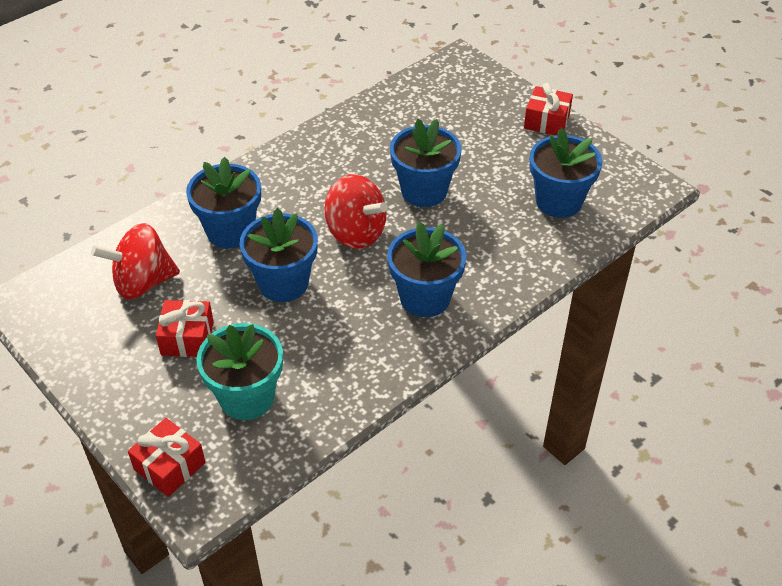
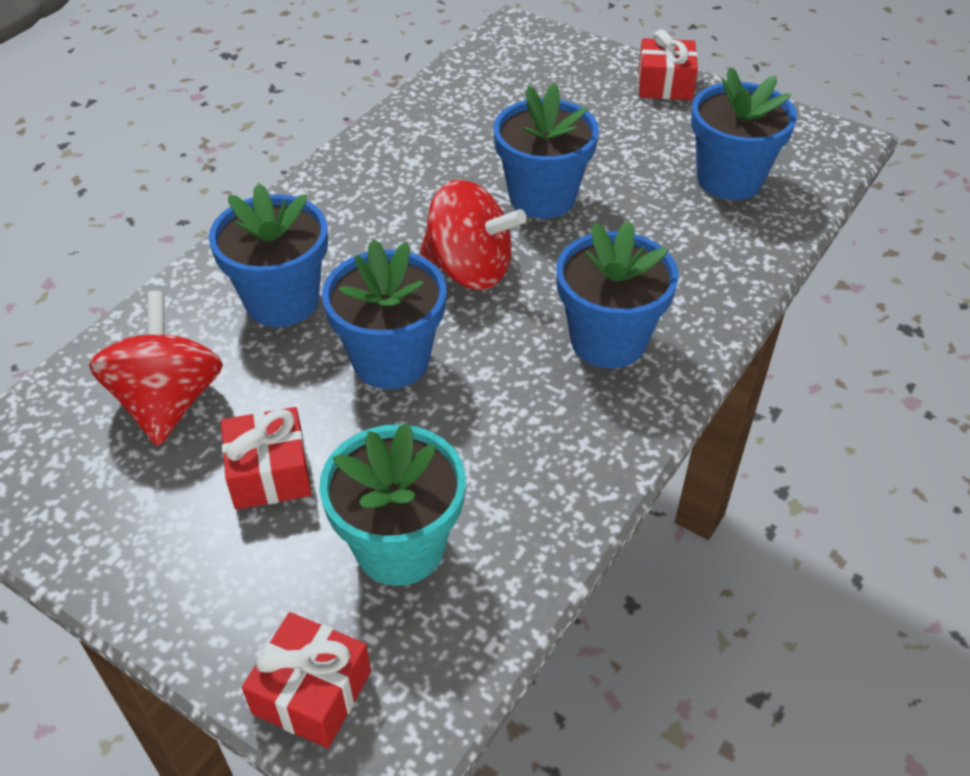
camera: 15 degrees left, 0 degrees up
(143, 282) = (168, 402): red spinning top -> red spinning top turned 120 degrees clockwise

